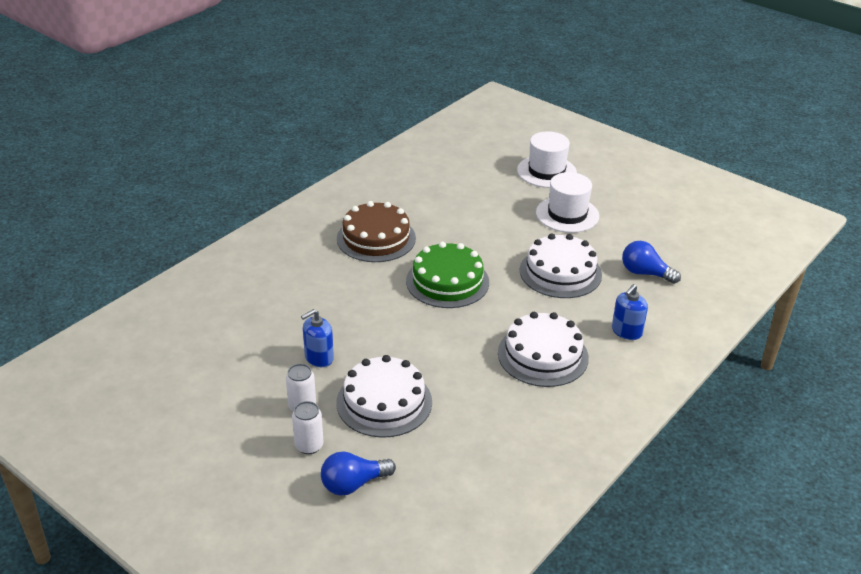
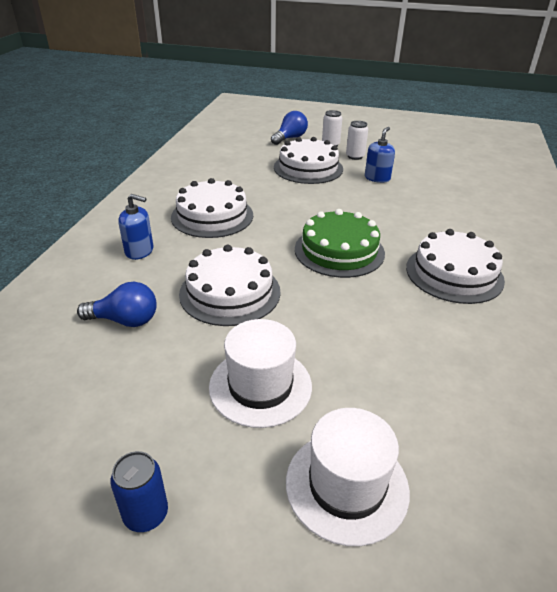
camera: 155 degrees right, 0 degrees up
(376, 238) = (454, 273): brown cake -> white cake
(626, 331) = (139, 251): blue soap dispenser -> blue soap dispenser turned 90 degrees clockwise
(642, 187) = (146, 514): none -> blue can

